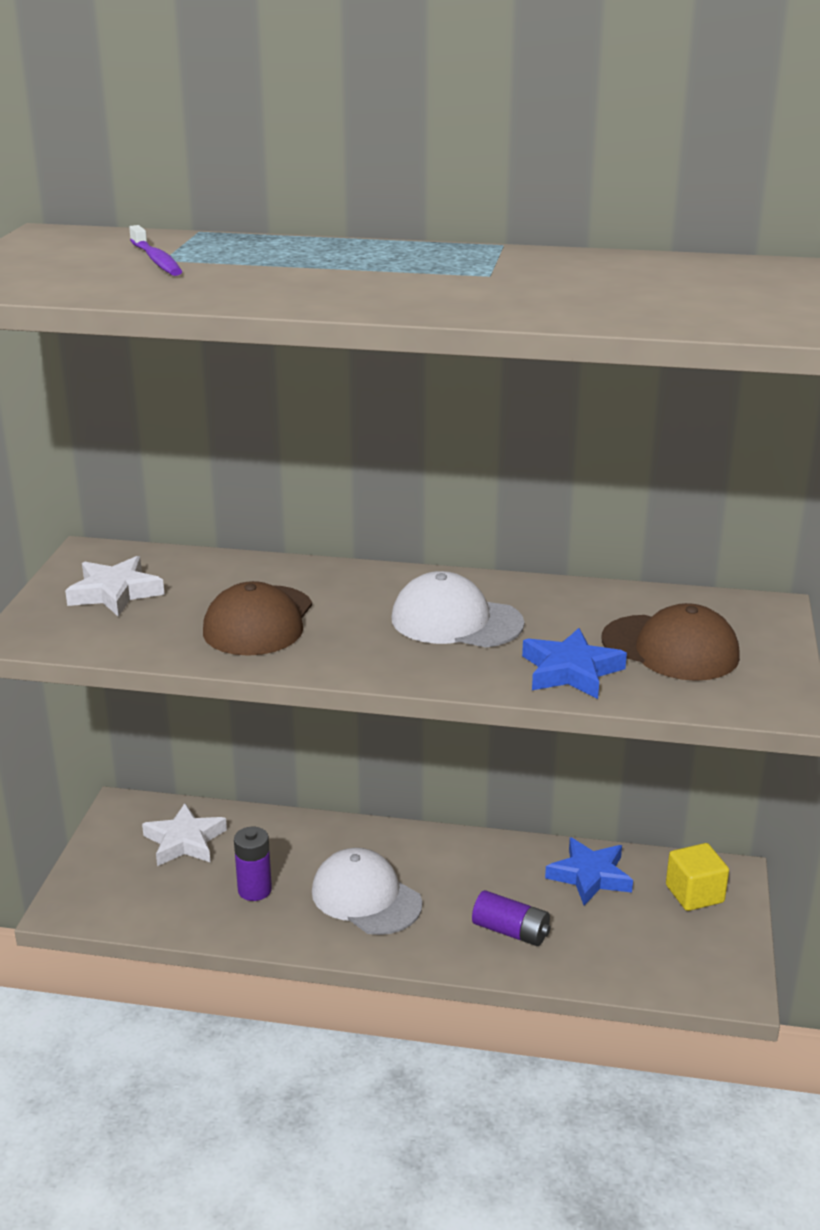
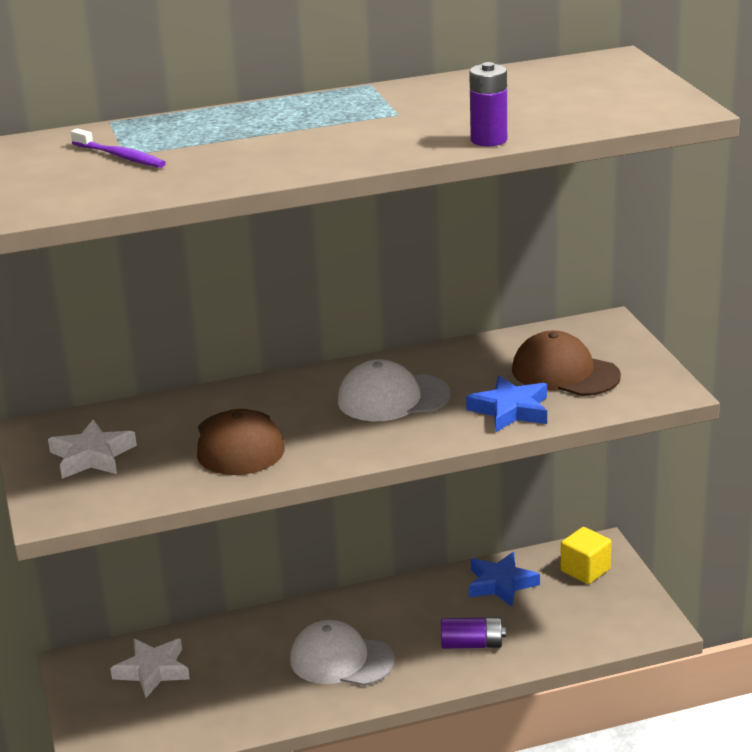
camera: 25 degrees left, 0 degrees up
(254, 890) = (245, 687): purple battery -> purple battery (489, 140)
(670, 648) = (565, 373): brown cap -> brown cap turned 150 degrees counterclockwise

